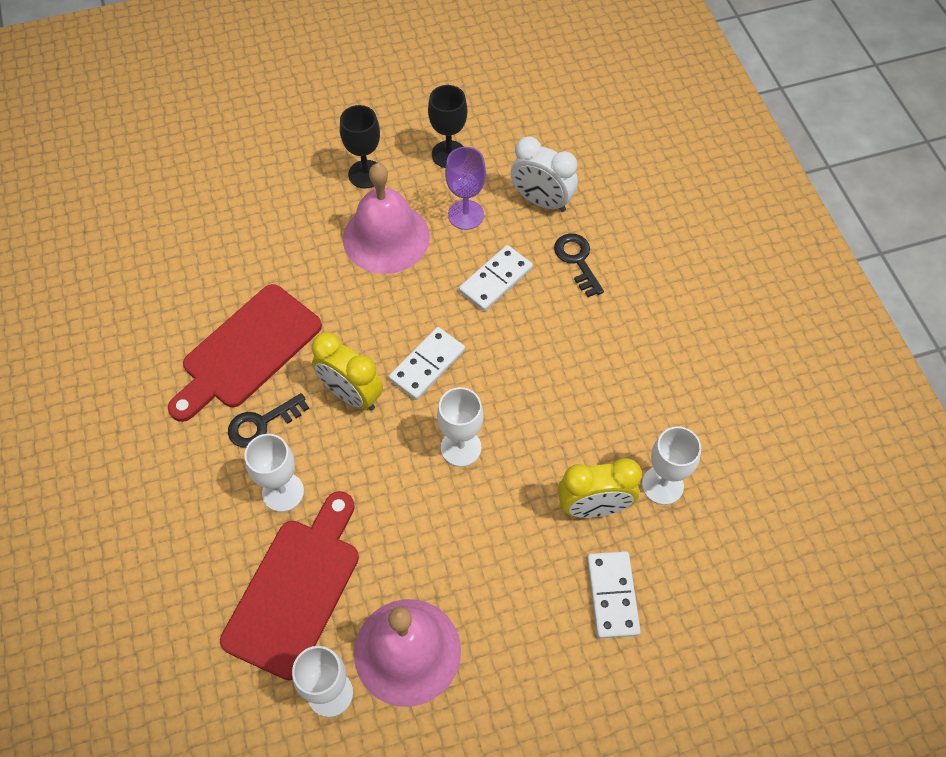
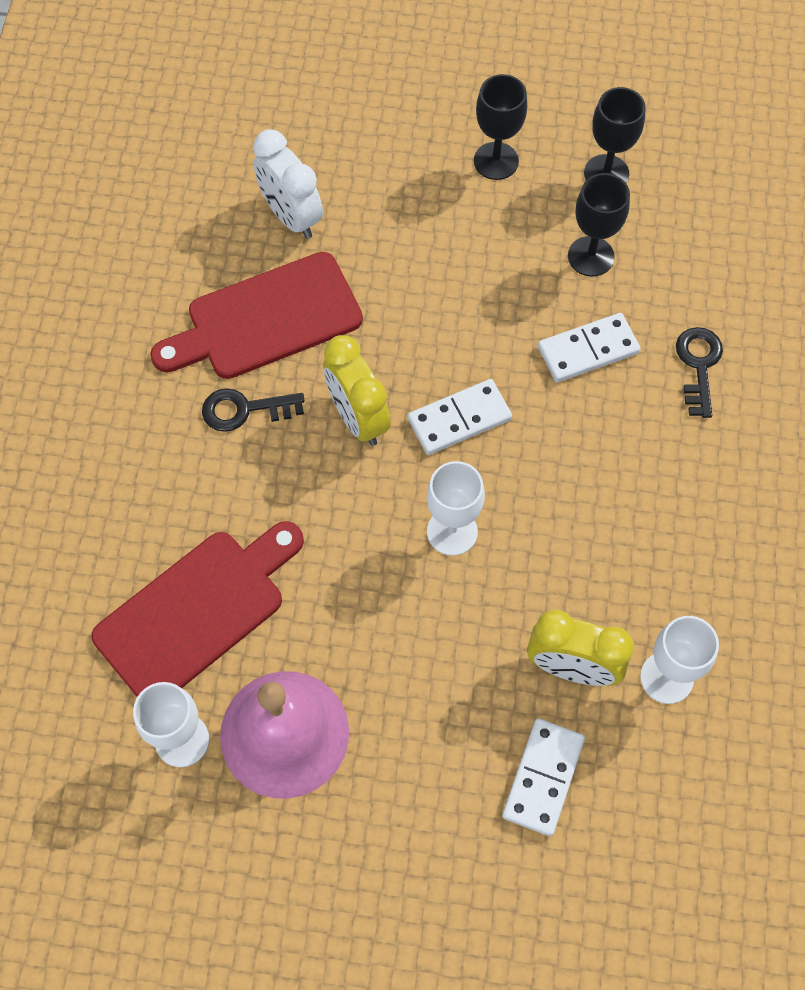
camera: 25 degrees right, 5 degrees up
(283, 492) = (232, 497): white goblet -> none
(386, 237) = (483, 247): pink bell -> none
(465, 215) = (590, 256): purple goblet -> black goblet
(541, 201) = (691, 275): white clock -> white clock (291, 217)

